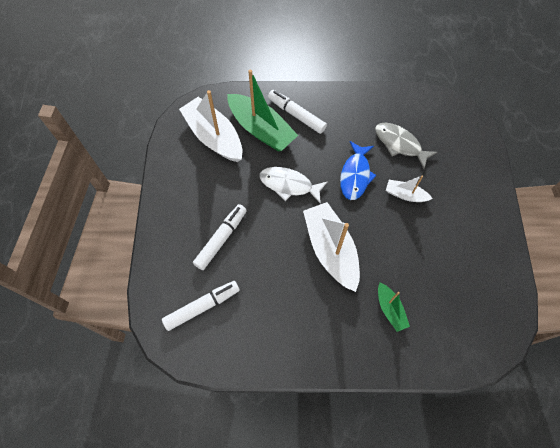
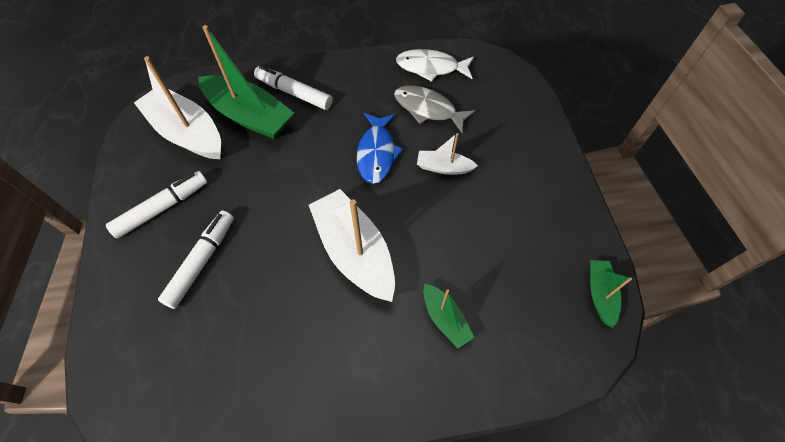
camera: 10 degrees left, 5 degrees down
(202, 306) = (176, 361): white marker -> white marker (162, 208)
(289, 185) = (291, 177): white fish -> white fish (431, 67)
(507, 311) = (600, 294): none -> green boat

